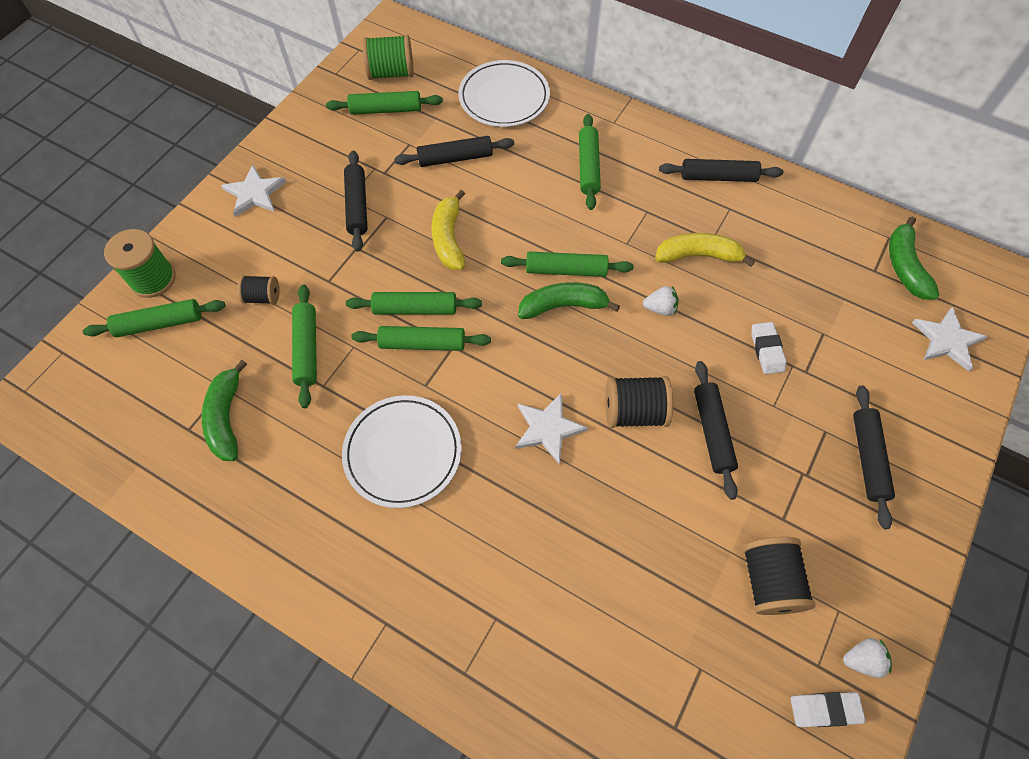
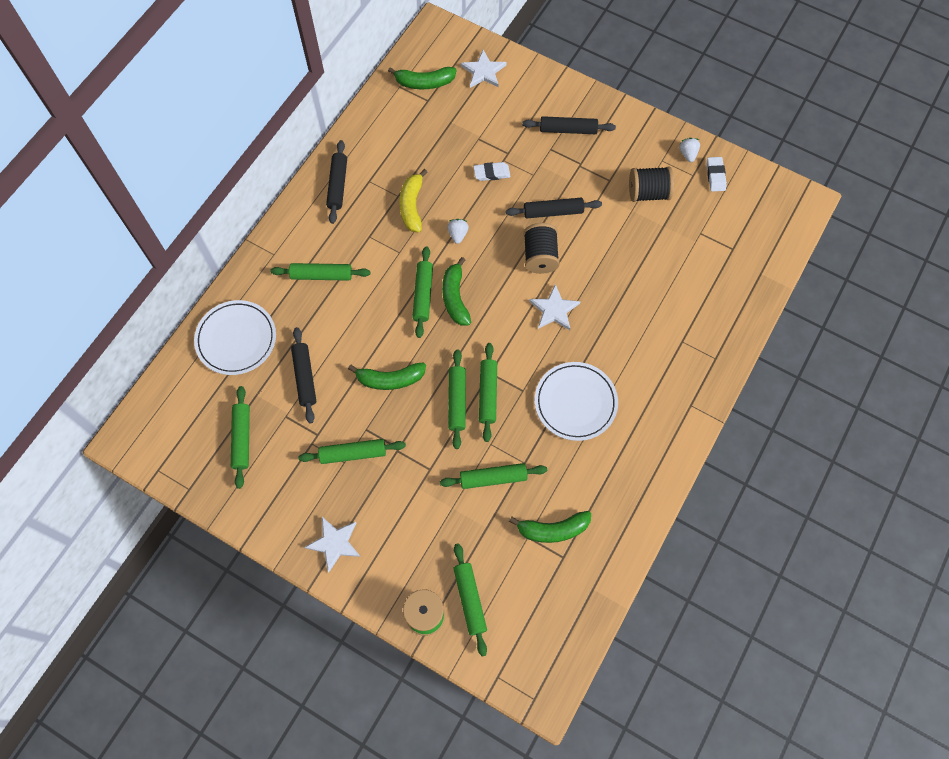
camera: 90 degrees left, 5 degrees up
(263, 297) = (445, 519): black spool -> none
(357, 206) = (353, 454): black rolling pin -> green rolling pin
(391, 73) = (194, 437): green spool -> none
(449, 238) = (390, 379): yellow banana -> green banana

